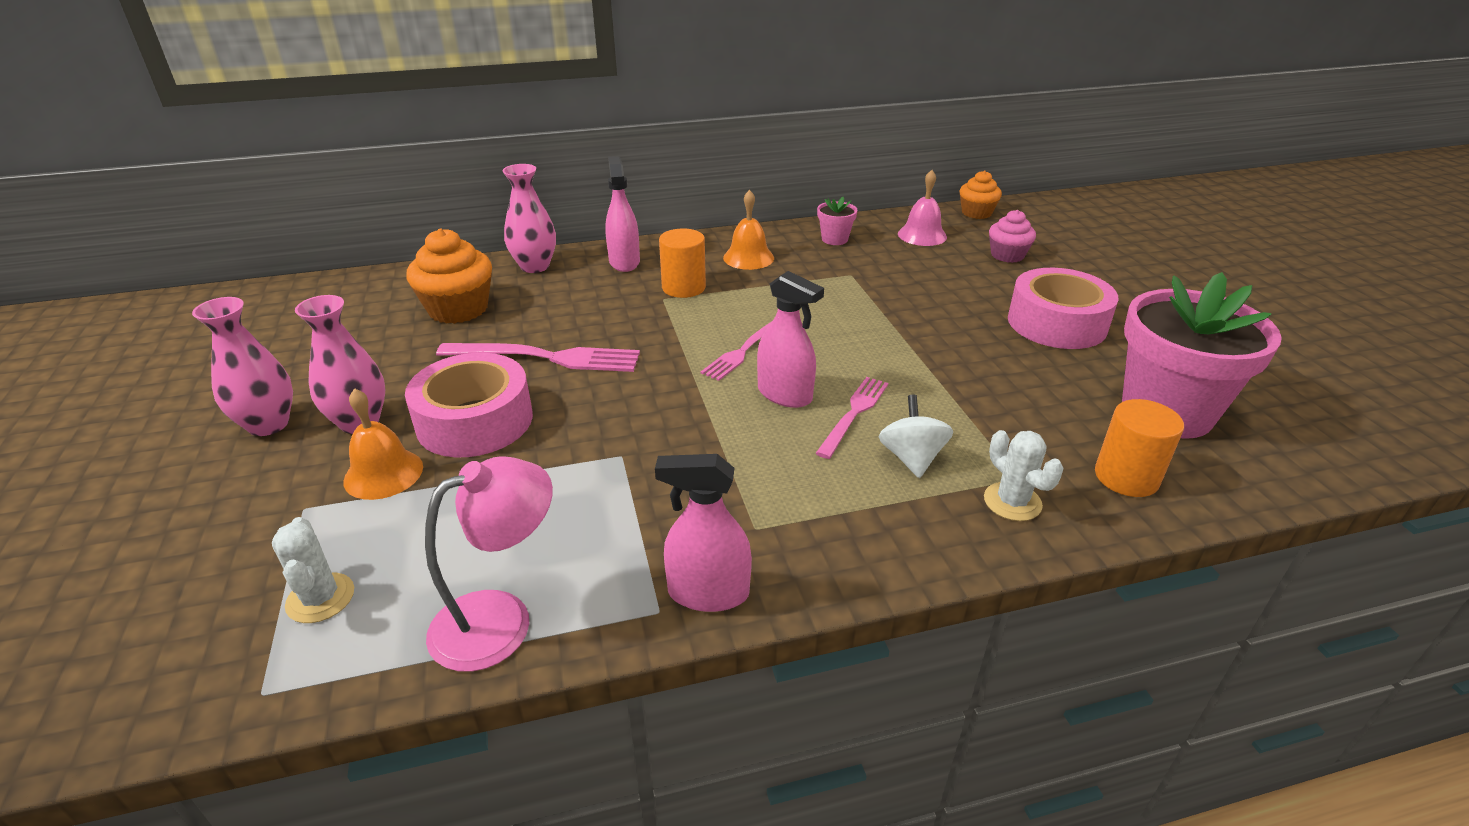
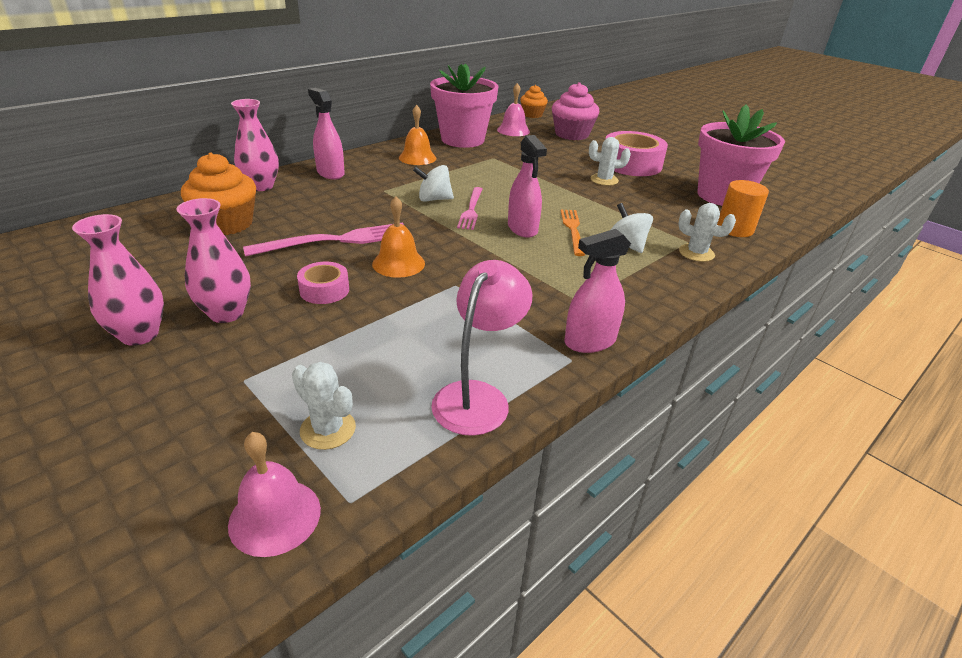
camera: 30 degrees left, 0 degrees up
(189, 678) = (275, 516): none -> pink bell
(383, 473) = (287, 340): orange bell -> orange bell (398, 263)
(475, 421) = (324, 290): pink tape -> pink tape, size x0.52
(683, 287) = (391, 181): orange cylinder -> none
(711, 324) = (434, 199): none -> white spinning top
(785, 394) = (522, 228): pink spray bottle -> pink spray bottle turned 60 degrees clockwise
(834, 239) = (462, 140): pink flower pot -> pink flower pot, size x2.33
(854, 413) = (573, 230): pink fork -> orange fork
(983, 342) = (604, 180): none -> white cactus
(1007, 255) = (571, 134): pink cupcake -> pink cupcake, size x1.60

